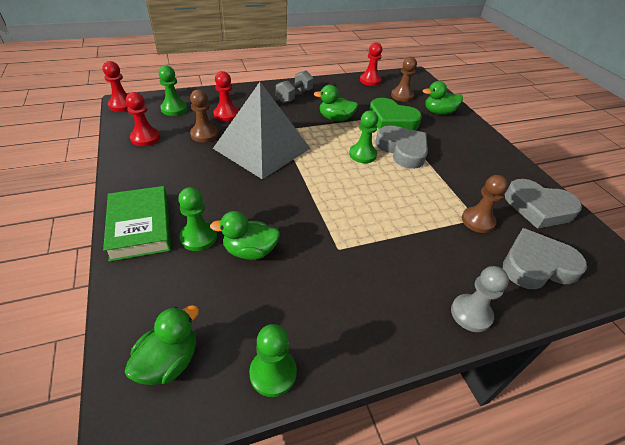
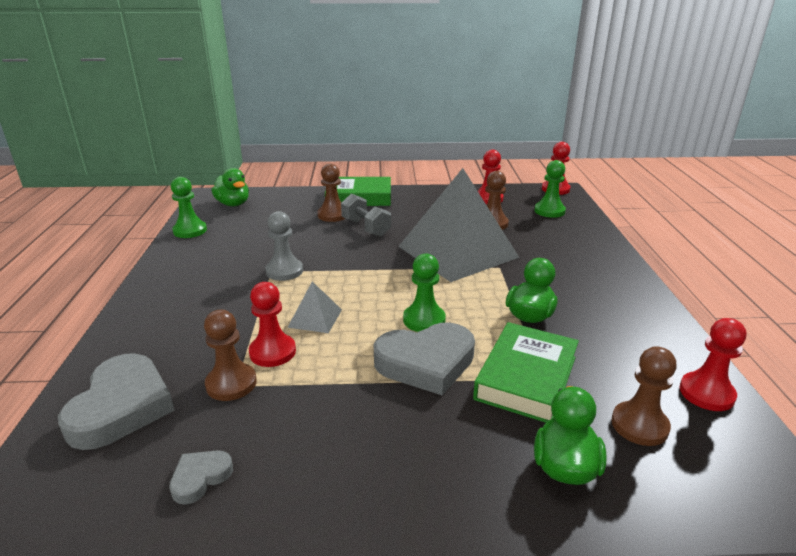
camera: 110 degrees right, 15 degrees down
(198, 237) = (333, 215): green pawn -> brown pawn
(226, 114) = (538, 237): red pawn -> red pawn (272, 352)
(250, 251) = (302, 232): green duck -> none
(294, 96) = (602, 290): grey dumbbell -> grey dumbbell (366, 228)
(390, 202) = (315, 318): none -> grey pyramid
(391, 120) = (526, 377): green heart -> green book
(471, 314) = (131, 325): grey pawn -> grey pawn (284, 271)
(538, 208) = (200, 478): grey heart -> grey heart, size x0.48

